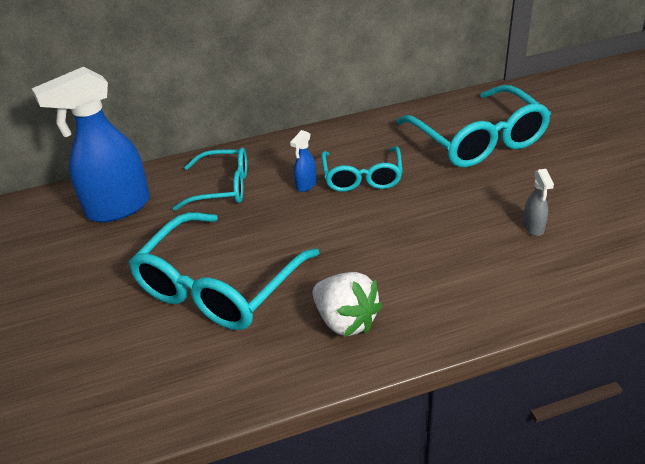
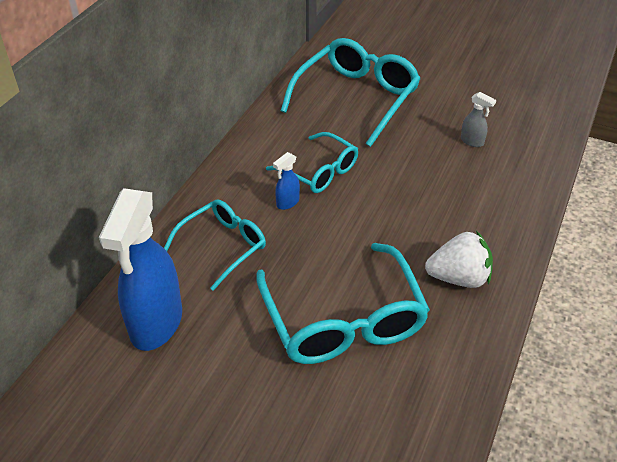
camera: 50 degrees left, 5 degrees up
(306, 185) = (287, 203): blue spray bottle -> blue spray bottle turned 60 degrees clockwise
(478, 140) = (356, 98): turquoise glasses -> turquoise glasses turned 75 degrees counterclockwise

